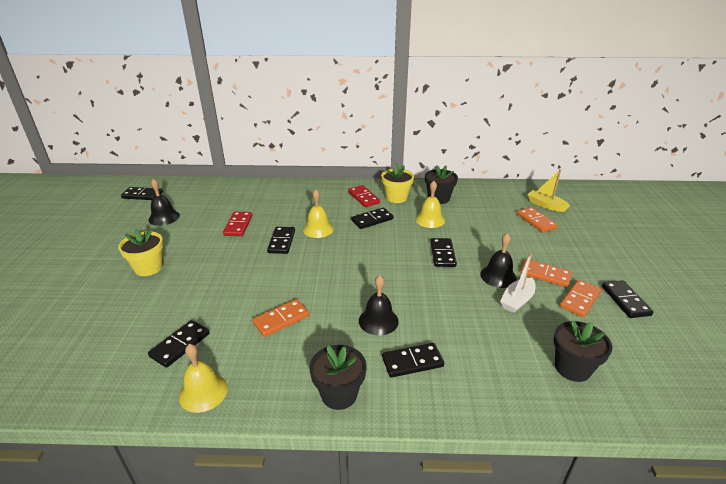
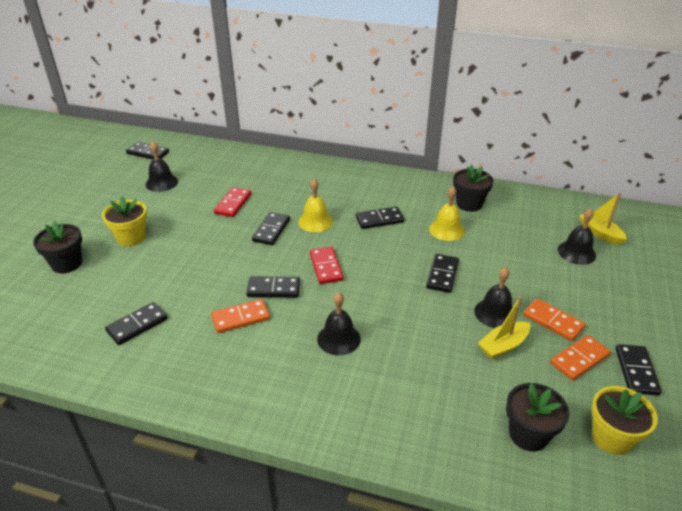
camera: 15 degrees right, 5 degrees up
(203, 392) = (144, 376): yellow bell -> none
(339, 394) = (269, 407): black flower pot -> black flower pot (67, 264)
(363, 197) = (381, 190): red domino -> red domino (326, 267)
(396, 197) = (419, 195): yellow flower pot -> yellow flower pot (611, 437)
(412, 362) = (356, 390): black domino -> black domino (273, 289)
(517, 300) = (503, 346): white boat -> yellow boat
(536, 221) = (576, 252): orange domino -> black bell

